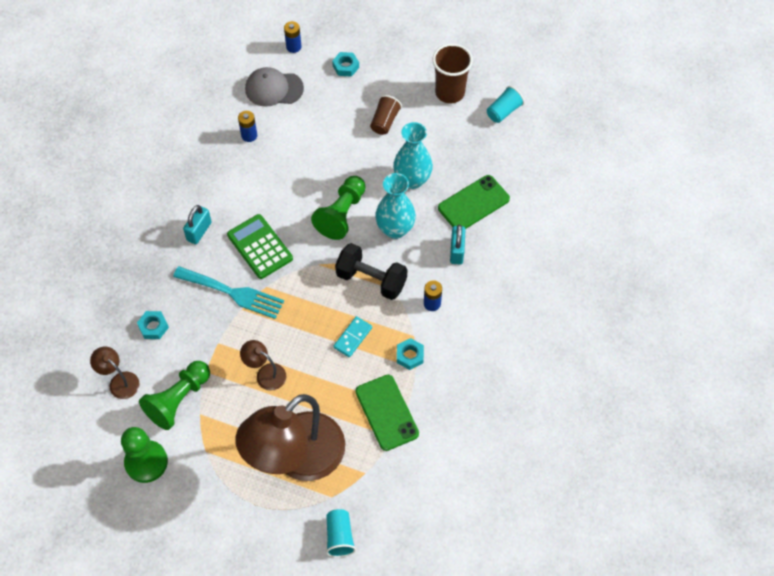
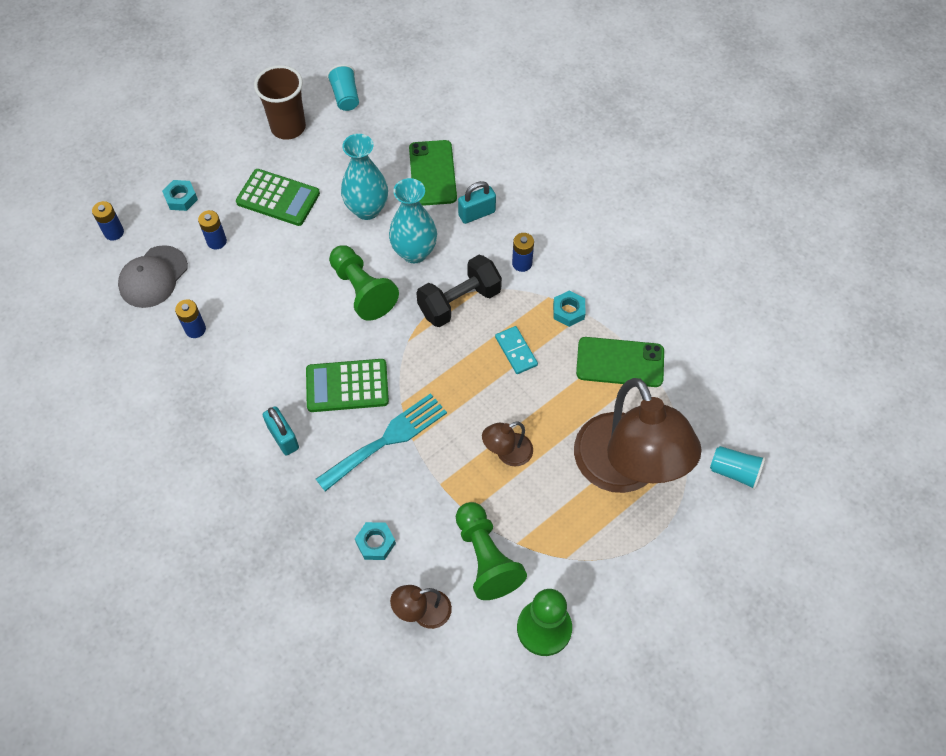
camera: 60 degrees left, 0 degrees up
(325, 107) = (216, 241): none -> blue battery
(385, 121) = (278, 198): brown cup -> green calculator
(457, 251) = (477, 214): turquoise padlock -> turquoise padlock turned 60 degrees counterclockwise

